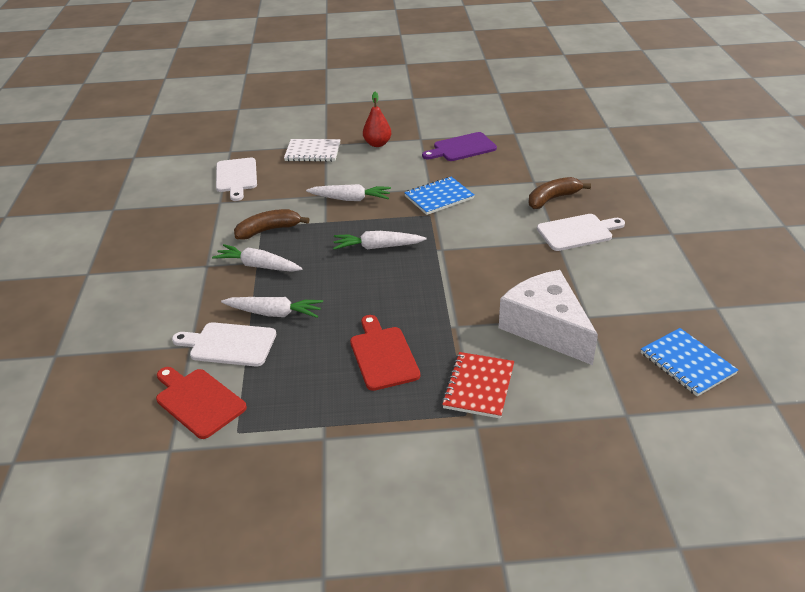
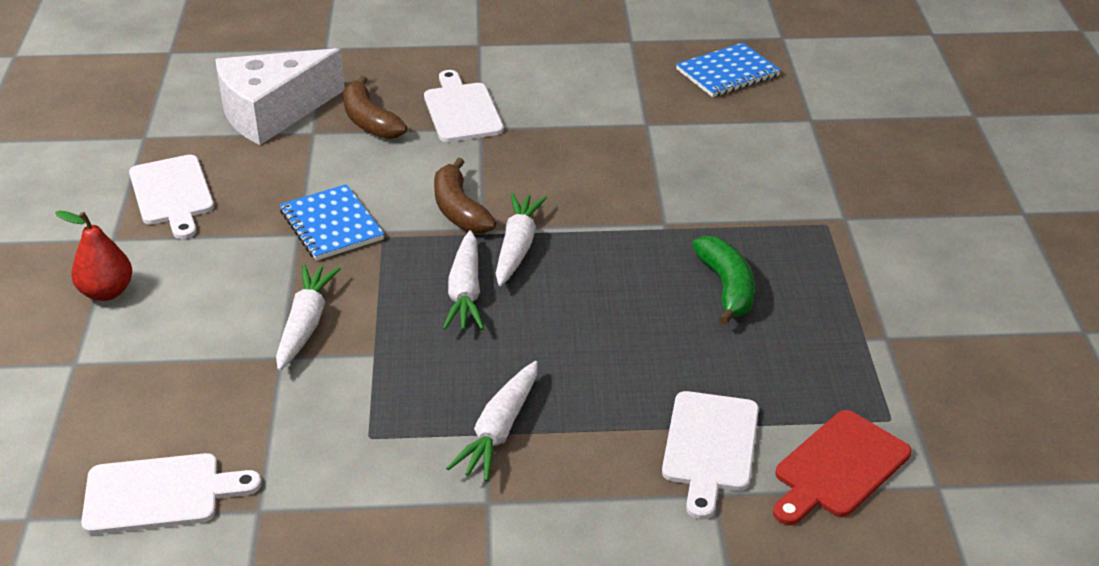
camera: 90 degrees left, 0 degrees up
(268, 230) = (385, 426): brown banana -> brown banana (459, 210)
(274, 313) = (633, 400): white carrot -> white carrot (517, 247)
(313, 152) = (98, 381): white notebook -> none
(383, 355) = (727, 288): red cutting board -> green banana
(462, 148) = (172, 194): purple cutting board -> white cutting board
(479, 386) = (779, 212): red notebook -> none
(546, 328) = (668, 155): white cheese -> white cheese (272, 112)

